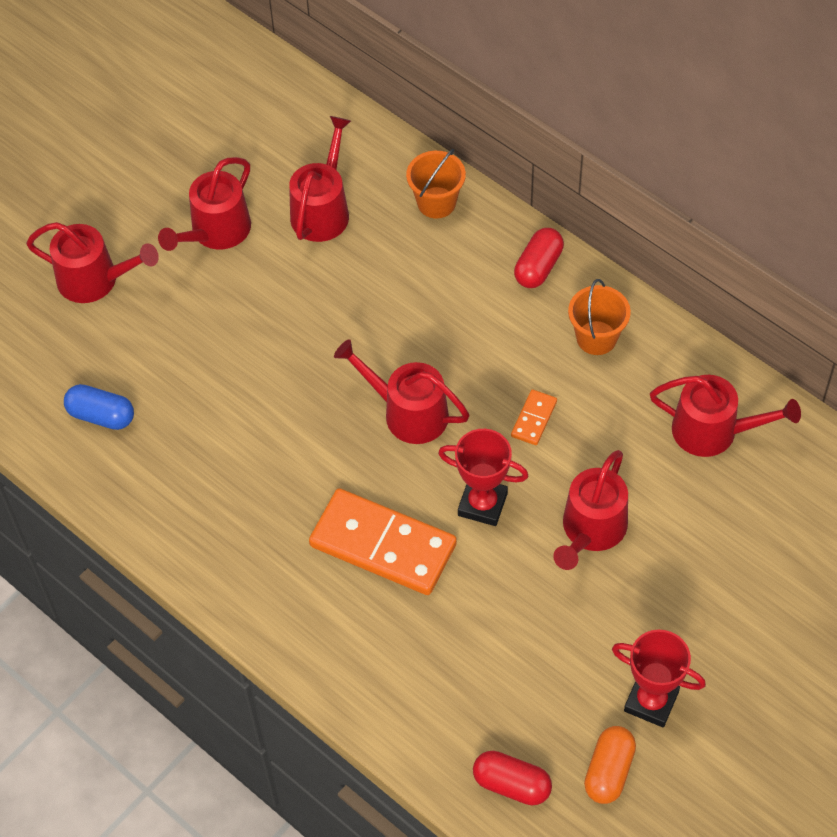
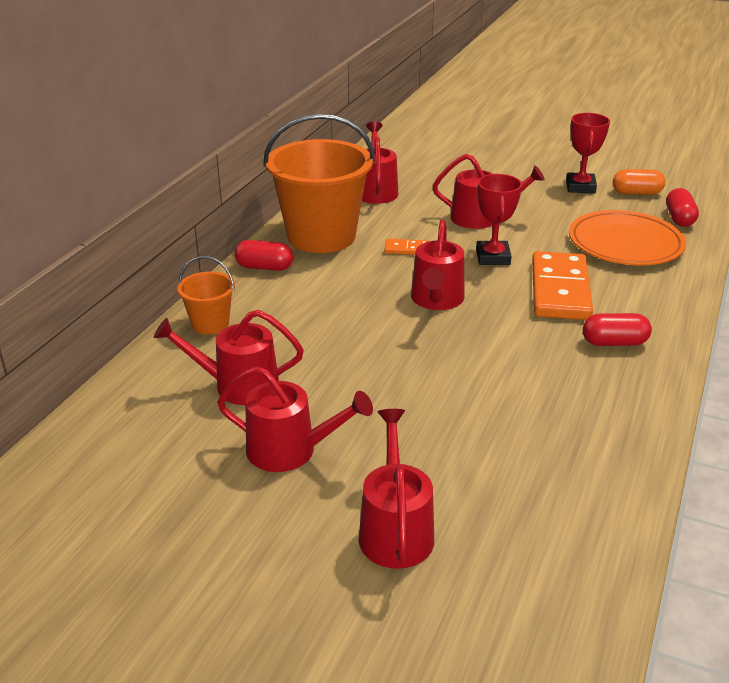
camera: 110 degrees left, 25 degrees down
(101, 415) = (561, 473): blue capsule -> none
(262, 550) = (614, 342): none -> red capsule
(465, 674) = (625, 243): none -> orange plate
(596, 338) = (321, 236): orange bucket -> orange bucket, size x2.15

